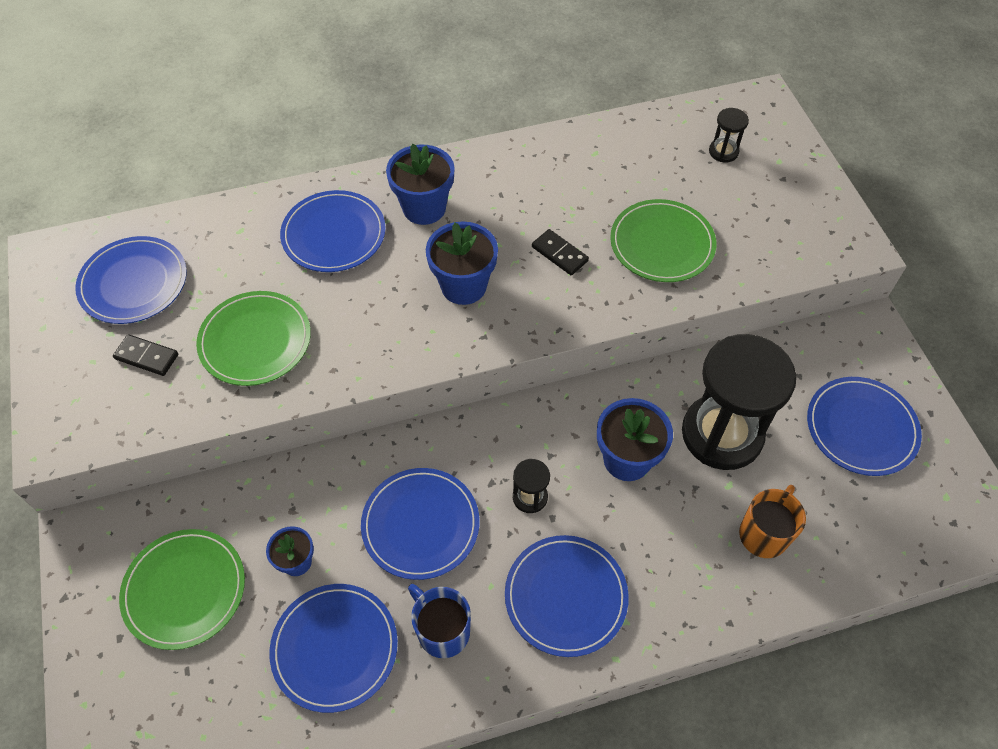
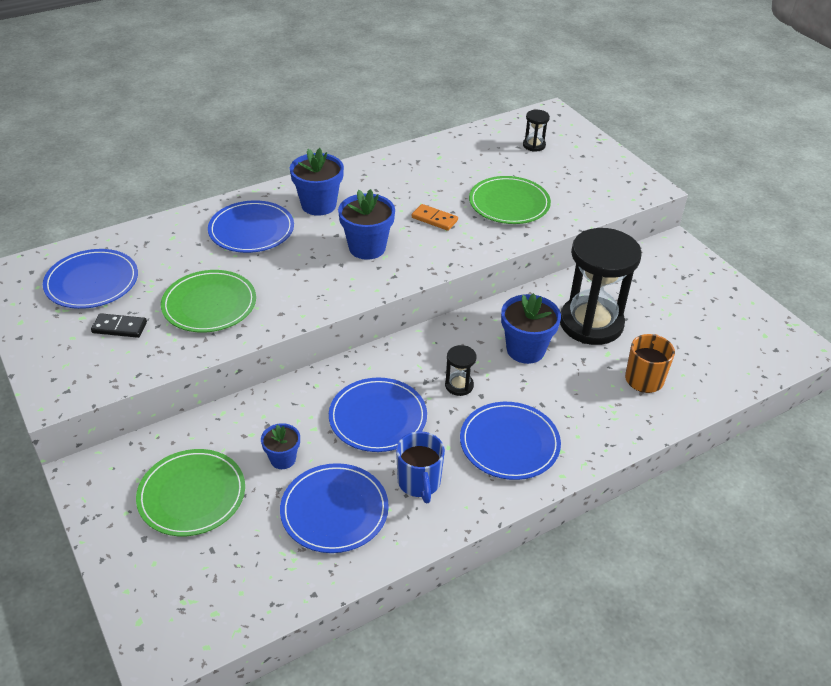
camera: 15 degrees left, 15 degrees down
(442, 630) = (419, 482): blue mug -> blue mug turned 135 degrees counterclockwise
(559, 254) = (434, 219): black domino -> orange domino
(861, 428) = (690, 304): blue plate -> none

